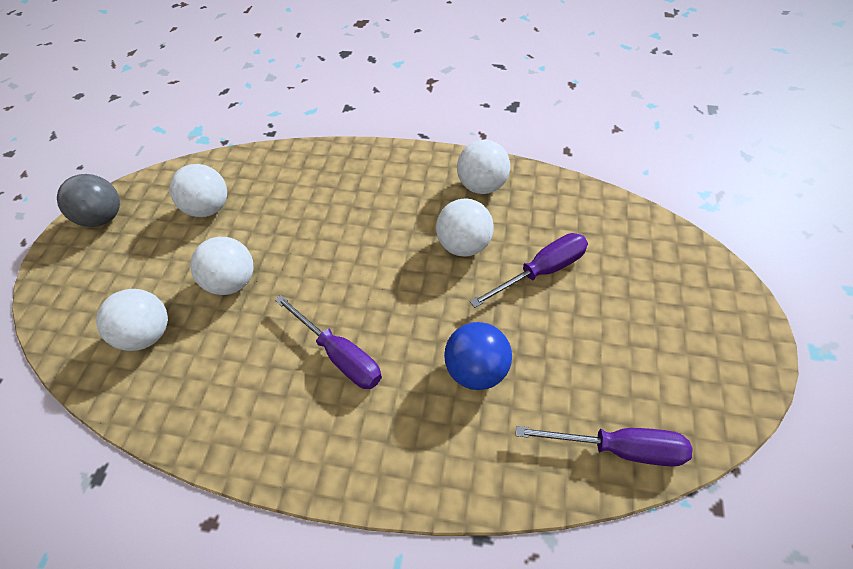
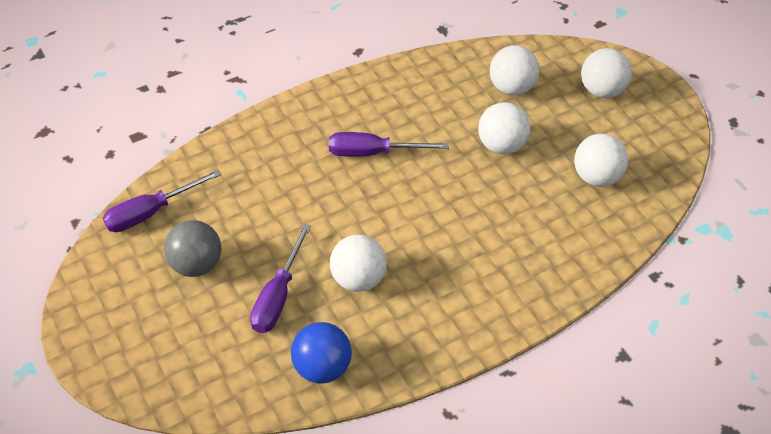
camera: 135 degrees right, 5 degrees down
(104, 217) = (663, 120): grey ball -> grey ball (196, 264)
(476, 368) = (274, 200): blue ball -> blue ball (322, 367)
(482, 185) = (393, 345): white ball -> white ball (602, 90)

